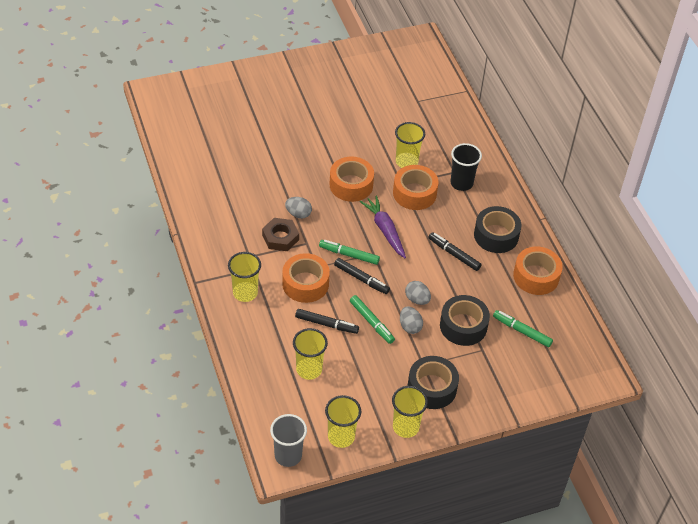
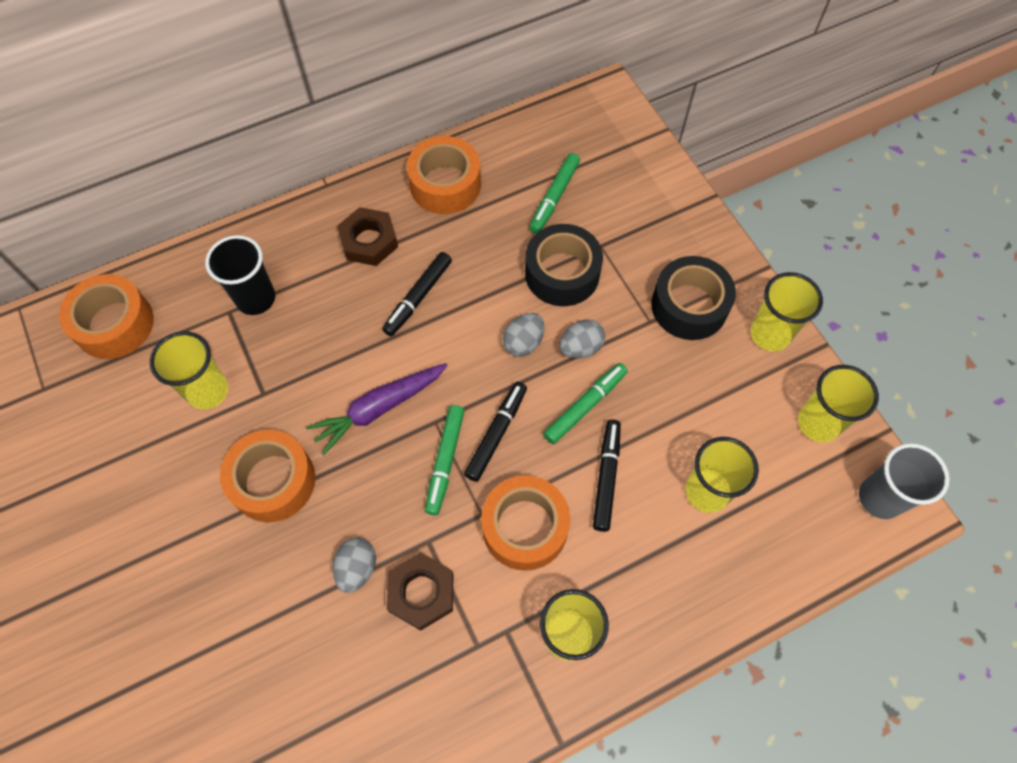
camera: 95 degrees left, 15 degrees up
(414, 193) = (285, 370): orange tape -> orange tape (114, 324)
(496, 235) = (369, 241): black tape -> brown nut

